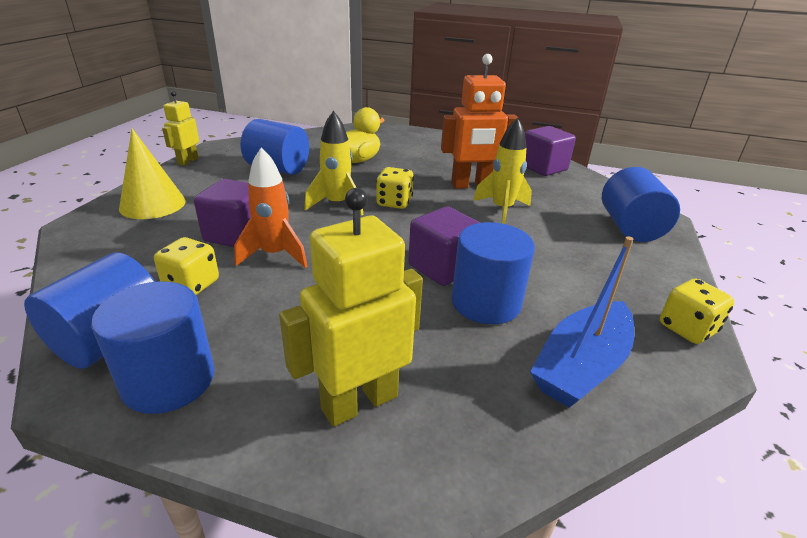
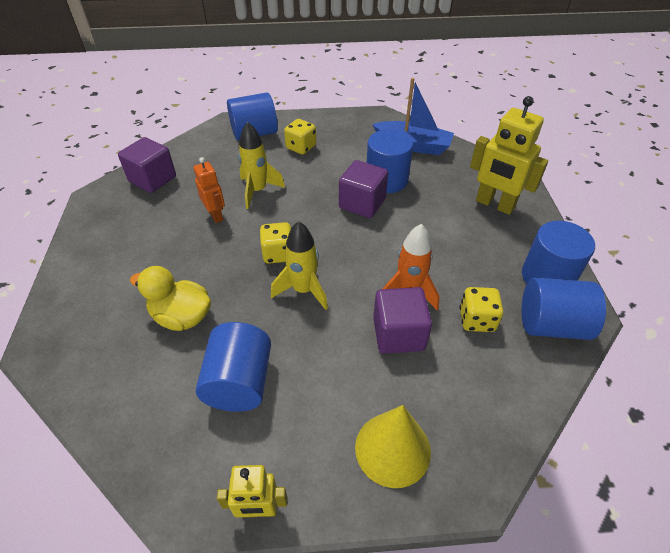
camera: 110 degrees left, 15 degrees up
(471, 185) = (215, 215): orange robot -> orange robot, size x0.58
(687, 328) = (358, 117): yellow dice -> yellow dice (301, 147)

